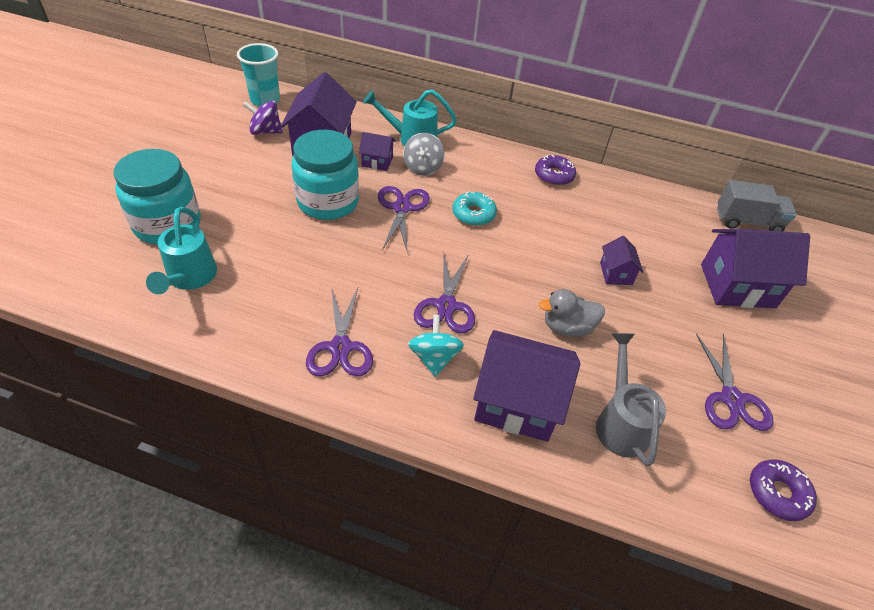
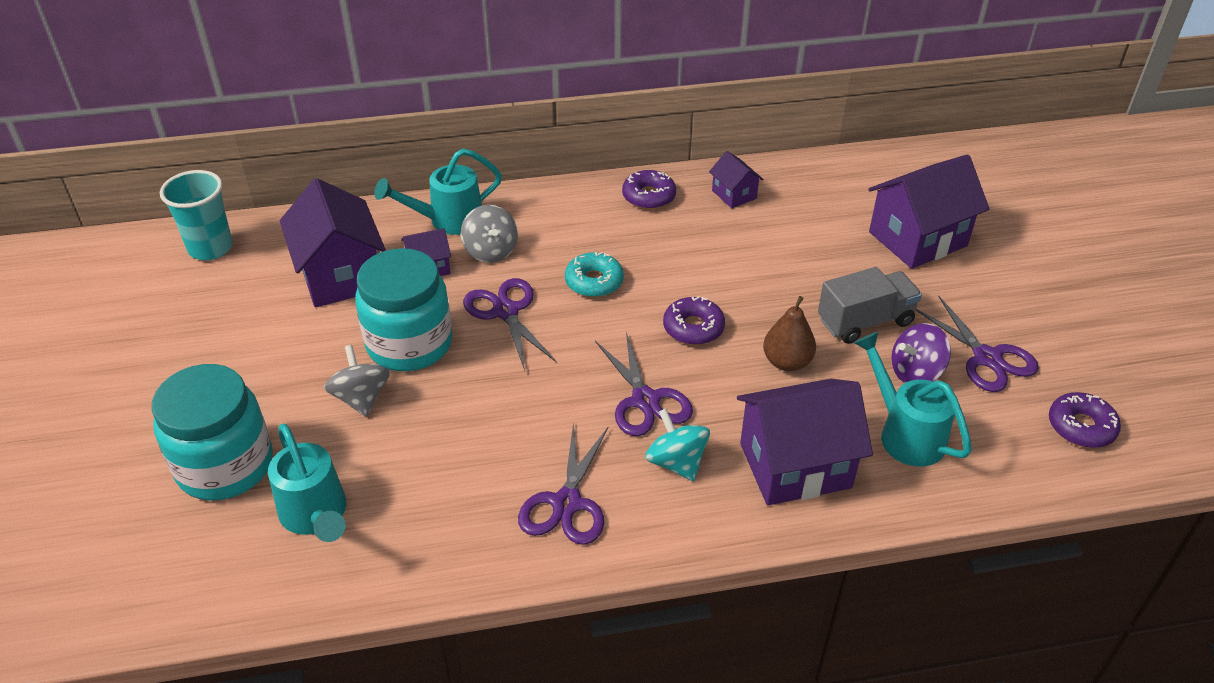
camera: 25 degrees left, 5 degrees down
(265, 131) = (249, 289): purple spinning top -> purple spinning top (915, 372)
(273, 221) = (361, 398): none -> grey spinning top
(340, 347) = (566, 503): purple scissors -> purple scissors turned 45 degrees clockwise
(517, 273) = (693, 328): none -> purple donut
(567, 327) = (787, 362): grey duck -> brown pear
(616, 273) = (793, 280): purple house -> purple house (734, 194)
(620, 422) = (905, 433): grey watering can -> turquoise watering can
(747, 221) = (882, 163): grey truck -> grey truck (865, 321)

